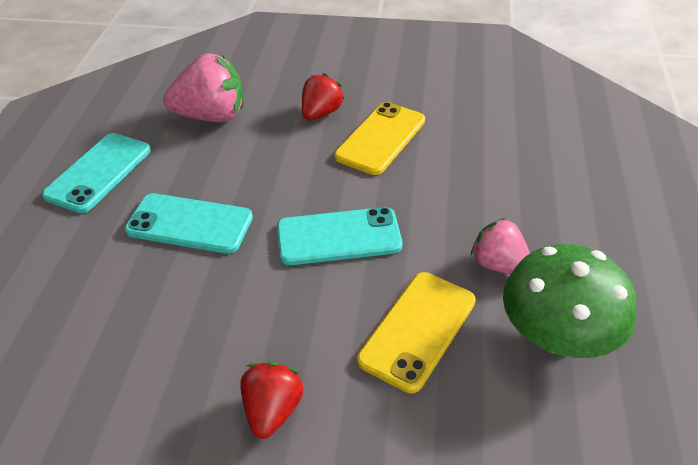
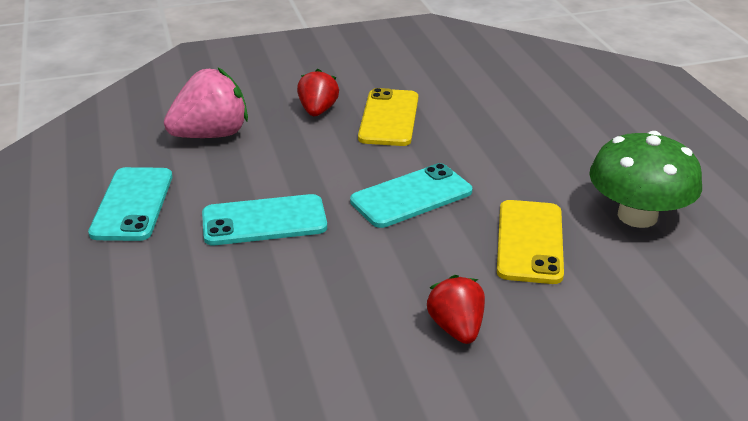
camera: 25 degrees left, 10 degrees down
(499, 265) = (558, 182): pink strawberry -> none

